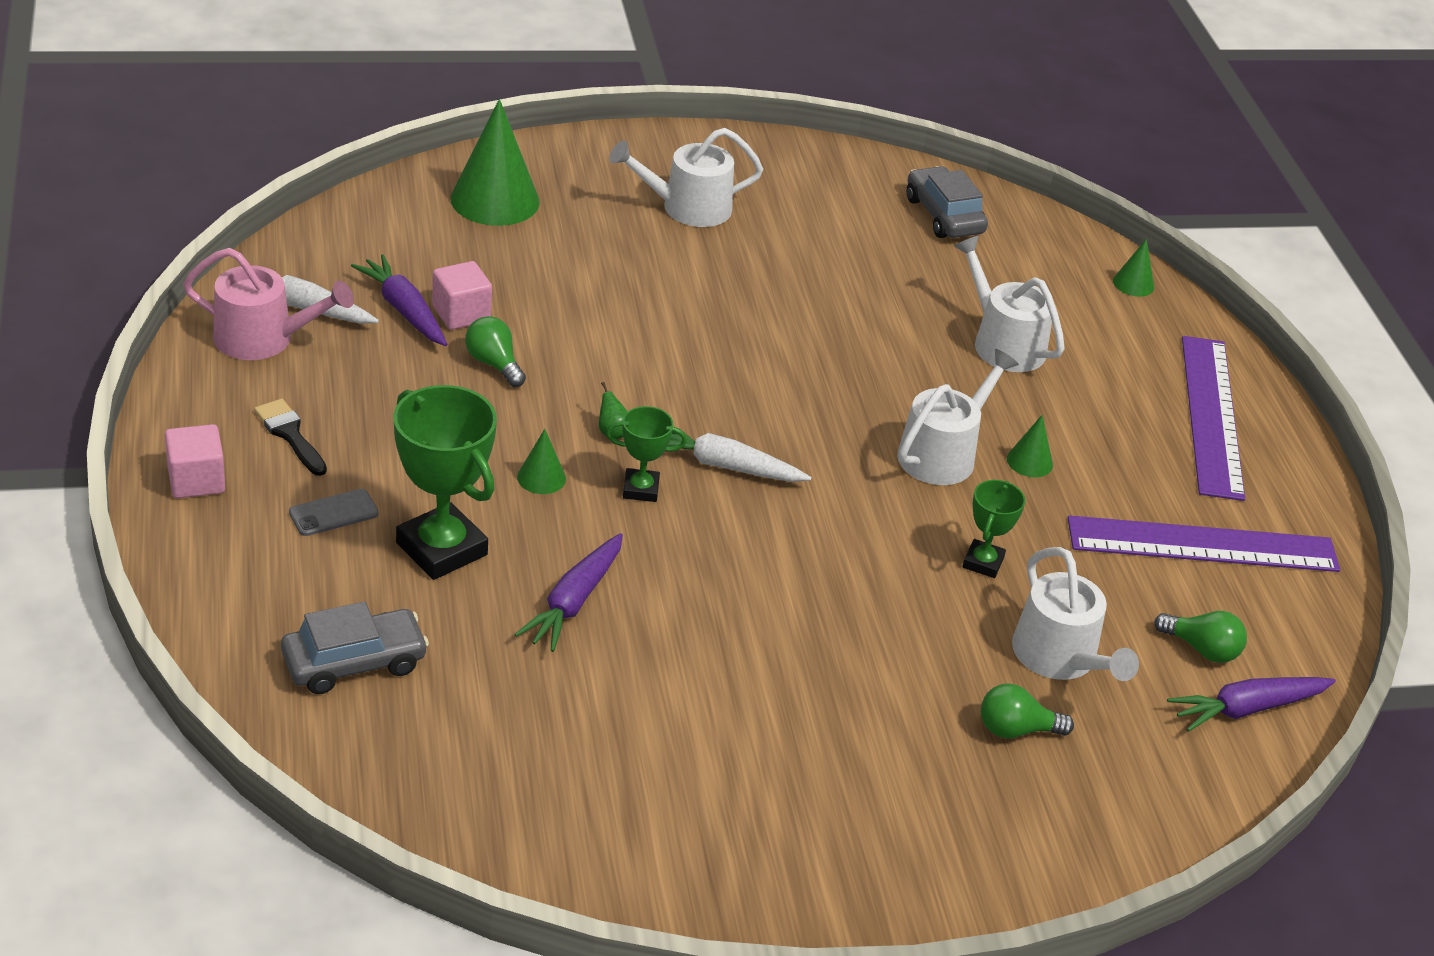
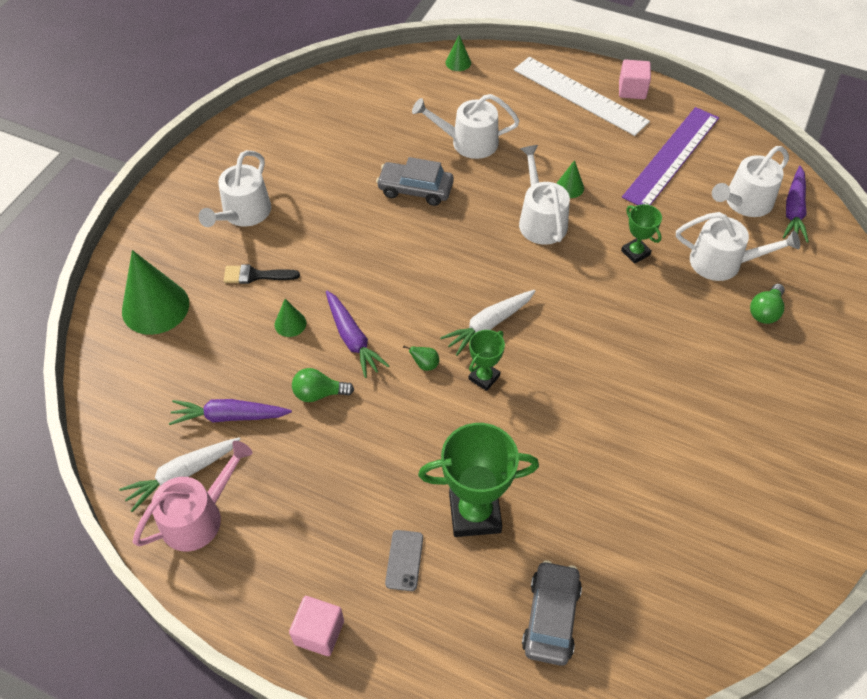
camera: 50 degrees left, 15 degrees up
(290, 435) = (310, 548): black brush -> black brush (256, 275)
(461, 314) = (256, 386): pink cube -> pink cube (632, 90)
(541, 477) = (442, 424): green cone -> green cone (290, 323)
(574, 601) = (561, 464): purple carrot -> purple carrot (352, 339)
(943, 215) = (343, 103): grey car -> grey car (415, 190)
(1201, 649) = (744, 202): green light bulb -> white watering can
(1211, 416) = (580, 95): purple ruler -> white ruler

